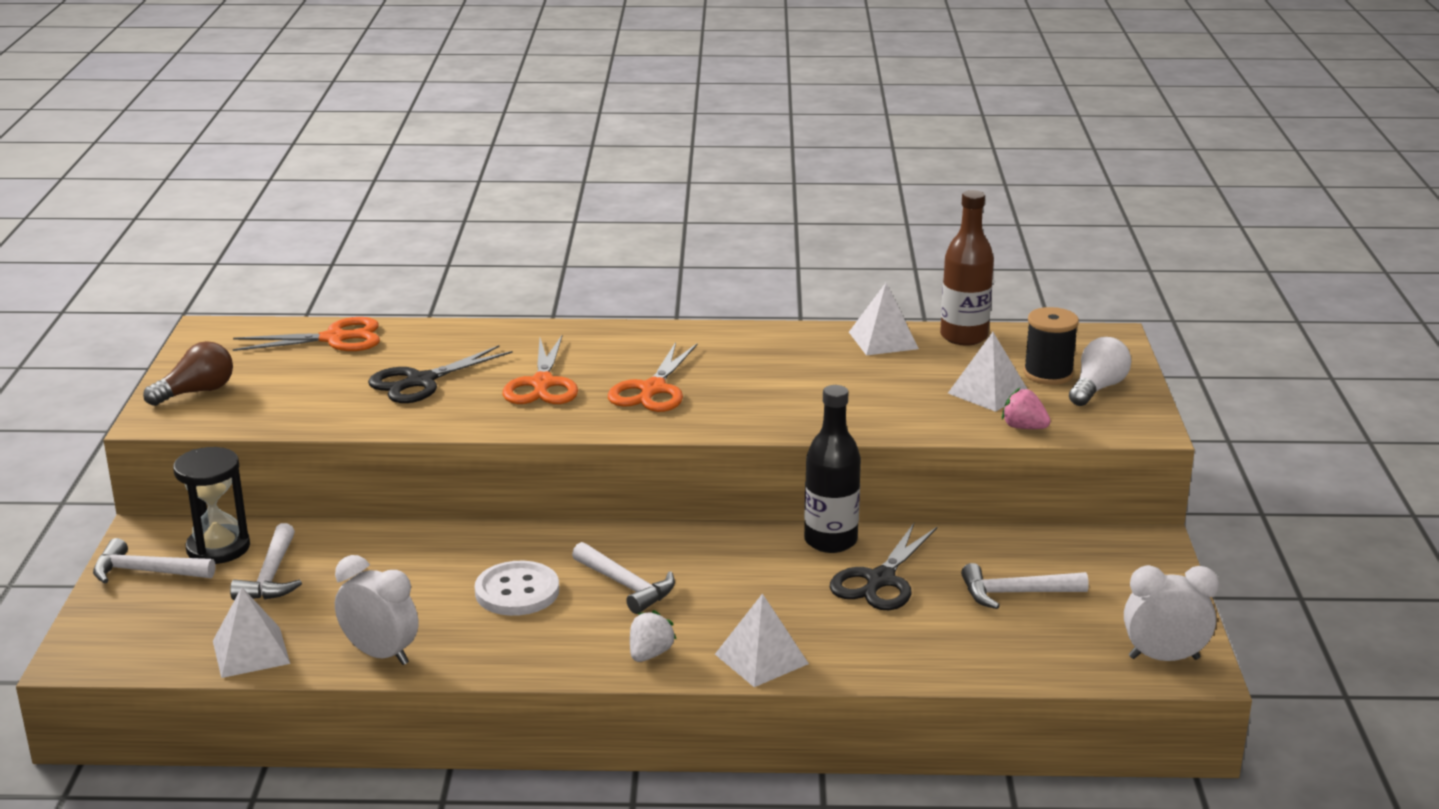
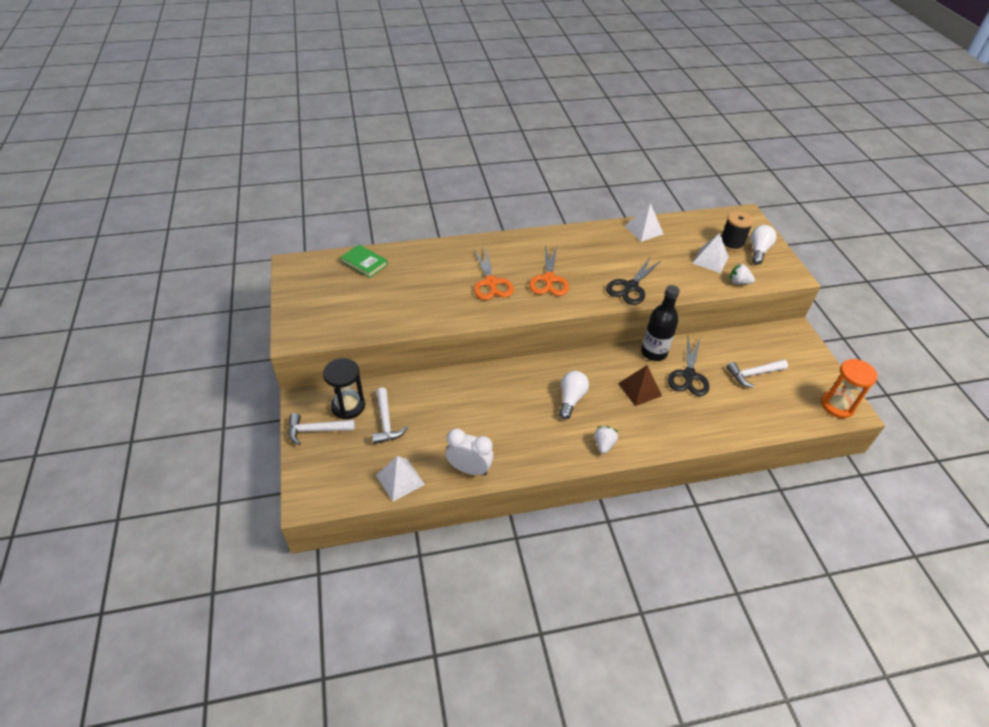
camera: 15 degrees left, 20 degrees up
(196, 392) = (307, 314): brown light bulb -> none
(334, 339) = (364, 263): orange scissors -> green book
(421, 381) = (426, 289): black scissors -> black scissors (630, 287)
(517, 591) = (518, 412): white button -> none
(627, 586) = (571, 399): white hammer -> white light bulb
(761, 659) = (658, 438): white pyramid -> none
(769, 588) = (639, 389): none -> brown pyramid
(964, 336) = (680, 223): brown bottle -> none
(1024, 427) = (738, 282): pink strawberry -> white strawberry
(1164, 658) = (837, 405): white clock -> orange hourglass

